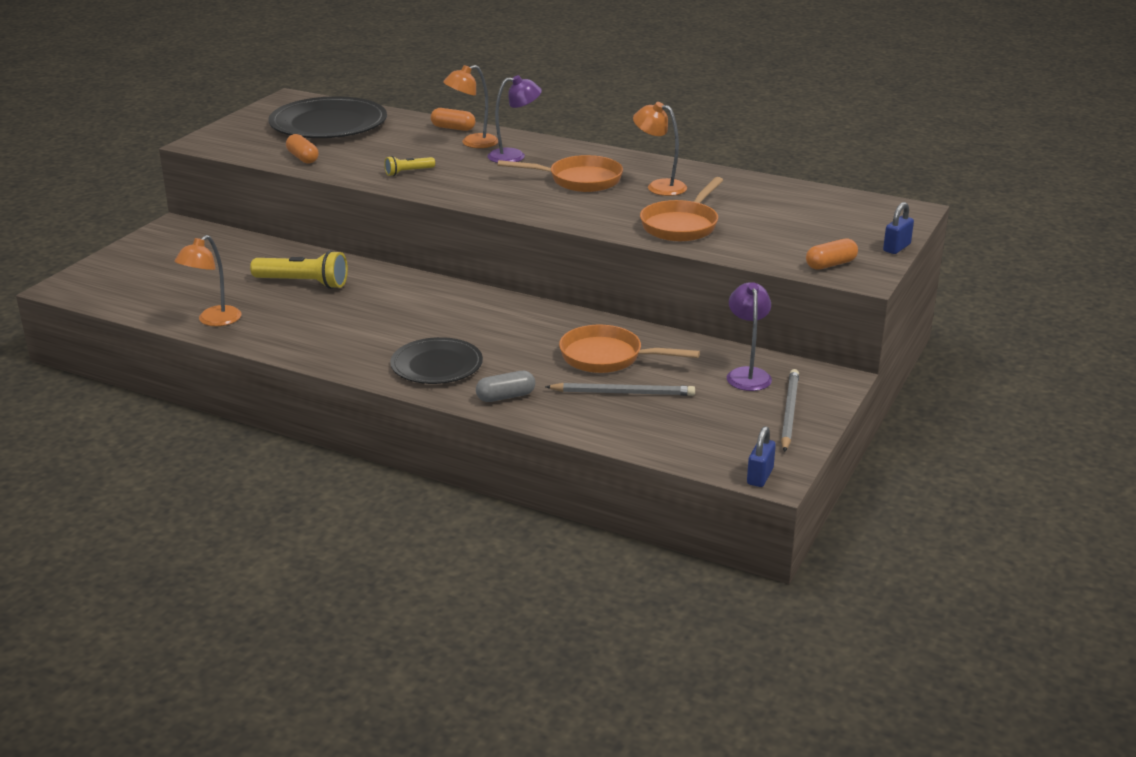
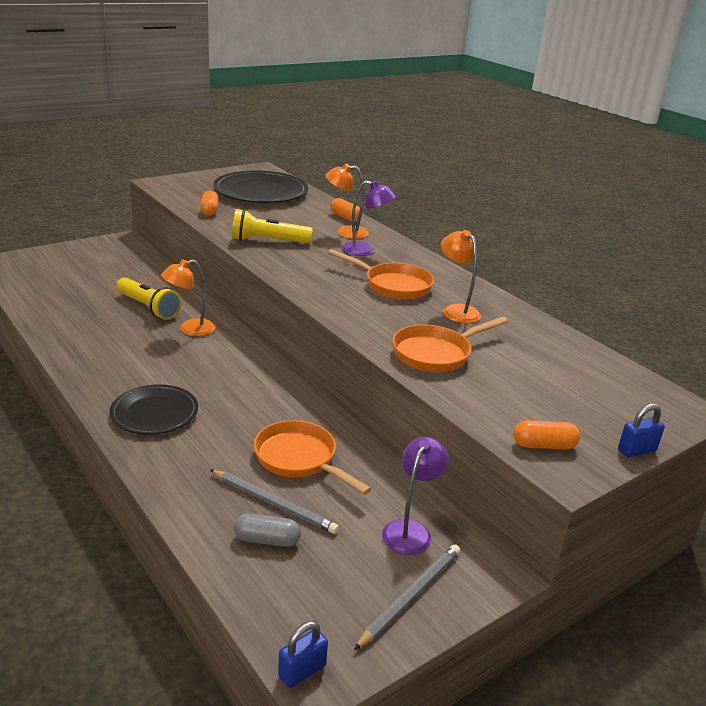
camera: 25 degrees right, 0 degrees up
(213, 320) = (52, 317): orange lamp -> orange lamp (190, 329)
(408, 172) = (268, 241): yellow flashlight -> yellow flashlight, size x1.84
(505, 397) = (171, 466): grey capsule -> grey capsule (267, 540)

